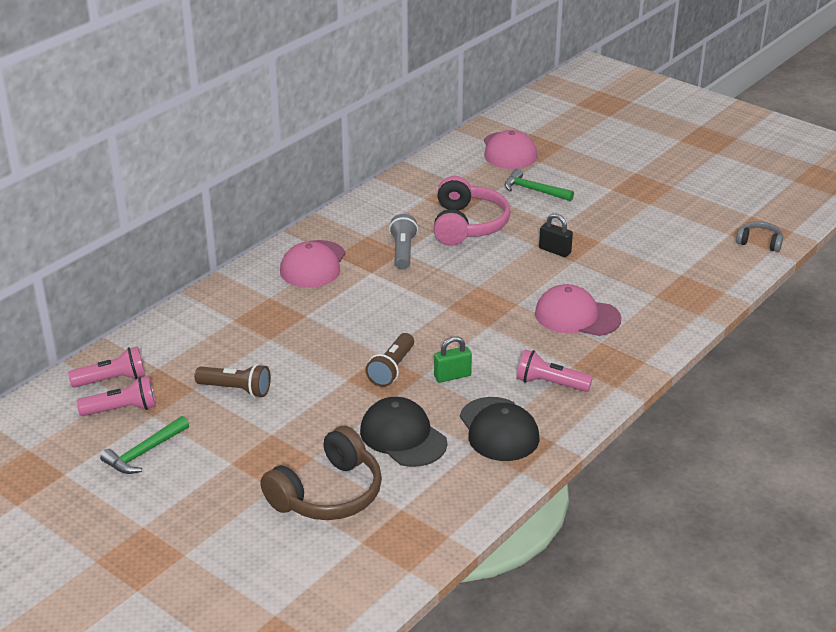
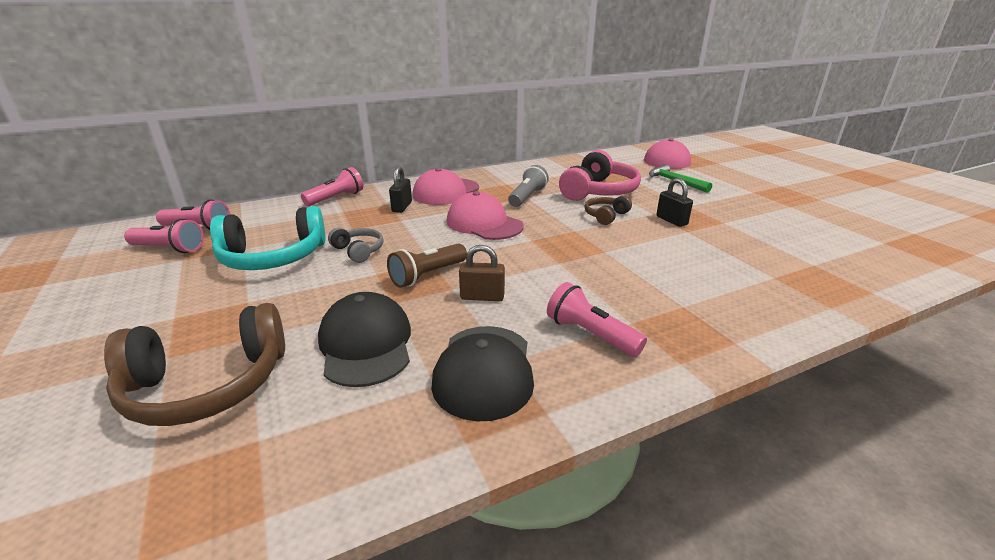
camera: 25 degrees right, 5 degrees down
(144, 452) = (126, 285): green hammer -> none
(205, 304) = (336, 198): none -> pink flashlight
(236, 389) = (273, 257): brown flashlight -> turquoise headphones
(289, 298) = (402, 207): none -> black padlock
(452, 376) = (482, 297): green padlock -> brown padlock
(494, 259) = (606, 216): none -> brown headphones
(577, 316) = (666, 275): pink cap -> pink cap (484, 223)
(759, 242) = (926, 256): grey headphones -> grey headphones (358, 251)

